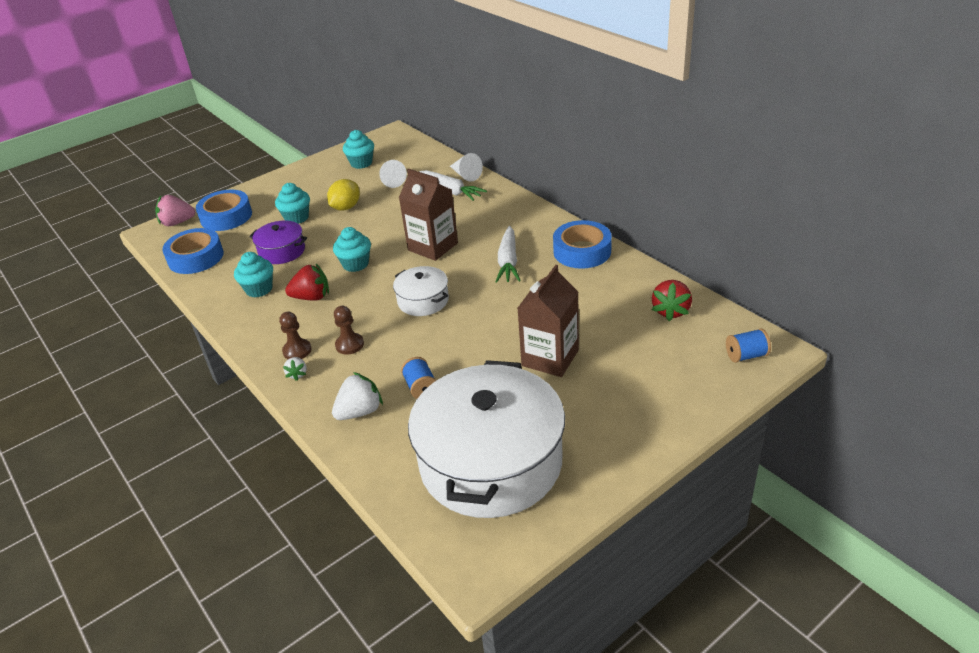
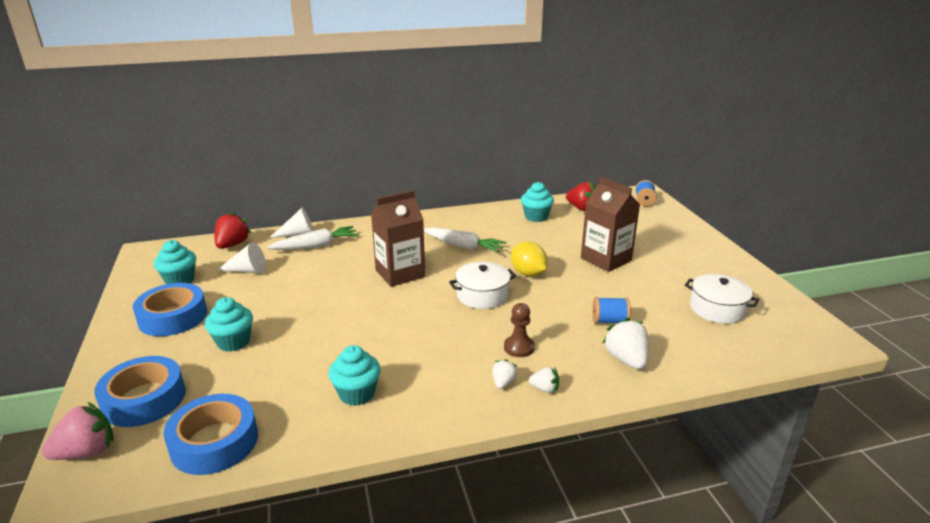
camera: 70 degrees left, 10 degrees down
(177, 223) = (87, 452): pink strawberry -> pink strawberry turned 135 degrees counterclockwise
(282, 251) = (294, 364): purple pot -> none
(297, 351) = (503, 383): brown pawn -> white strawberry
(312, 297) = (413, 357): red strawberry -> red strawberry (232, 245)
(346, 207) = (260, 306): yellow lemon -> yellow lemon (528, 273)
(355, 264) = (381, 319): turquoise cupcake -> turquoise cupcake (536, 217)
(491, 462) = (717, 309): white pot -> white pot, size x0.46
(582, 251) = (481, 217): blue tape -> blue tape (173, 317)

